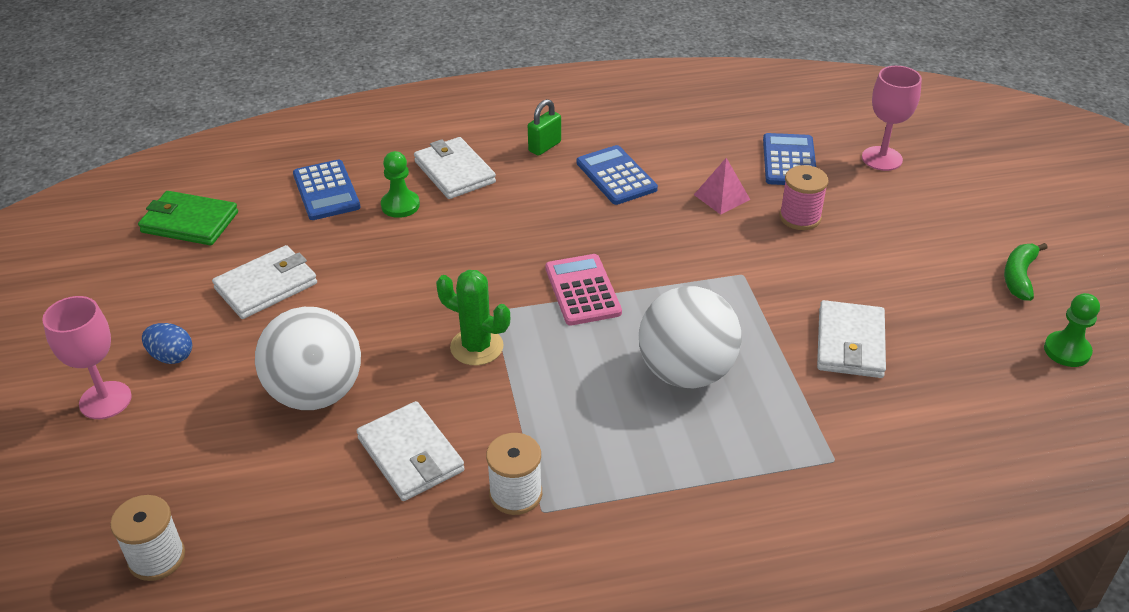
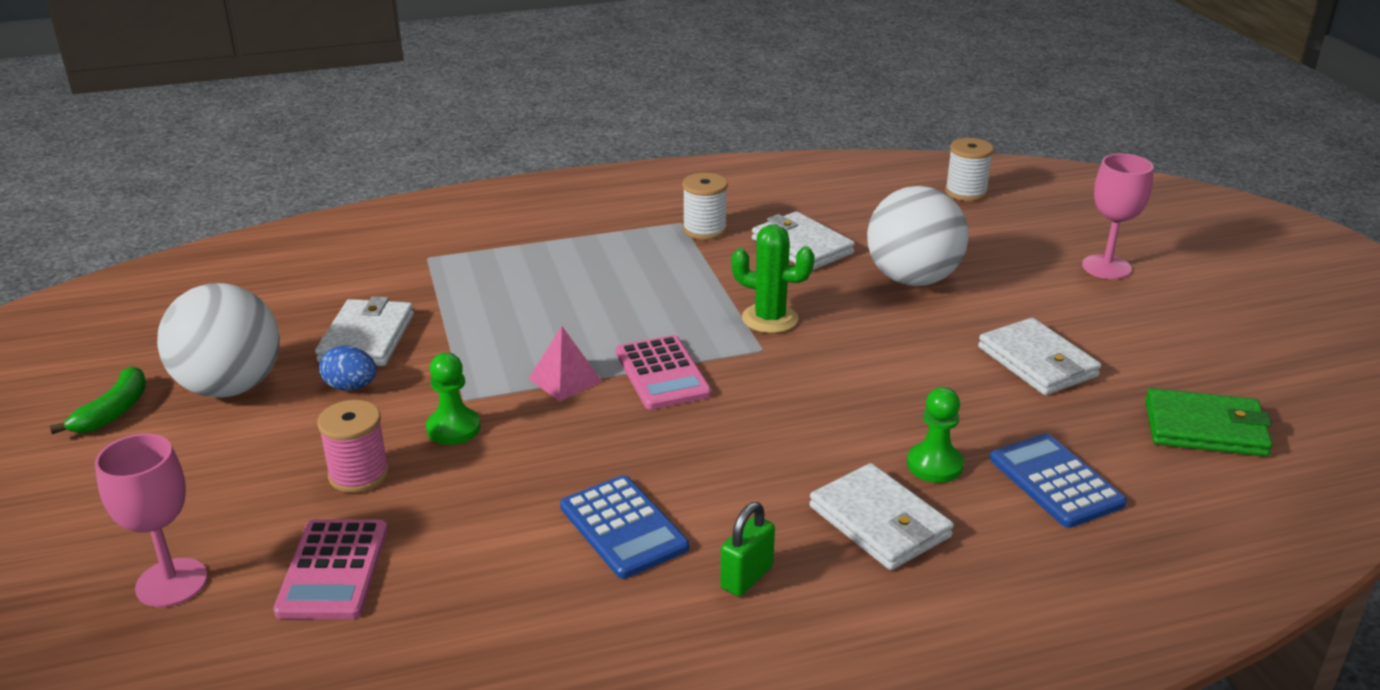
camera: 175 degrees right, 10 degrees down
(171, 356) = (1079, 299): blue egg -> blue egg (351, 387)
(266, 286) = (1037, 362): white wallet -> white wallet turned 75 degrees counterclockwise
(686, 372) = (550, 308): white ball -> white ball (230, 387)
(722, 197) = (463, 500): pink pyramid -> pink pyramid (565, 380)
(789, 161) = (333, 570): blue calculator -> pink calculator
(1067, 351) = (132, 341): green pawn -> green pawn (453, 428)

